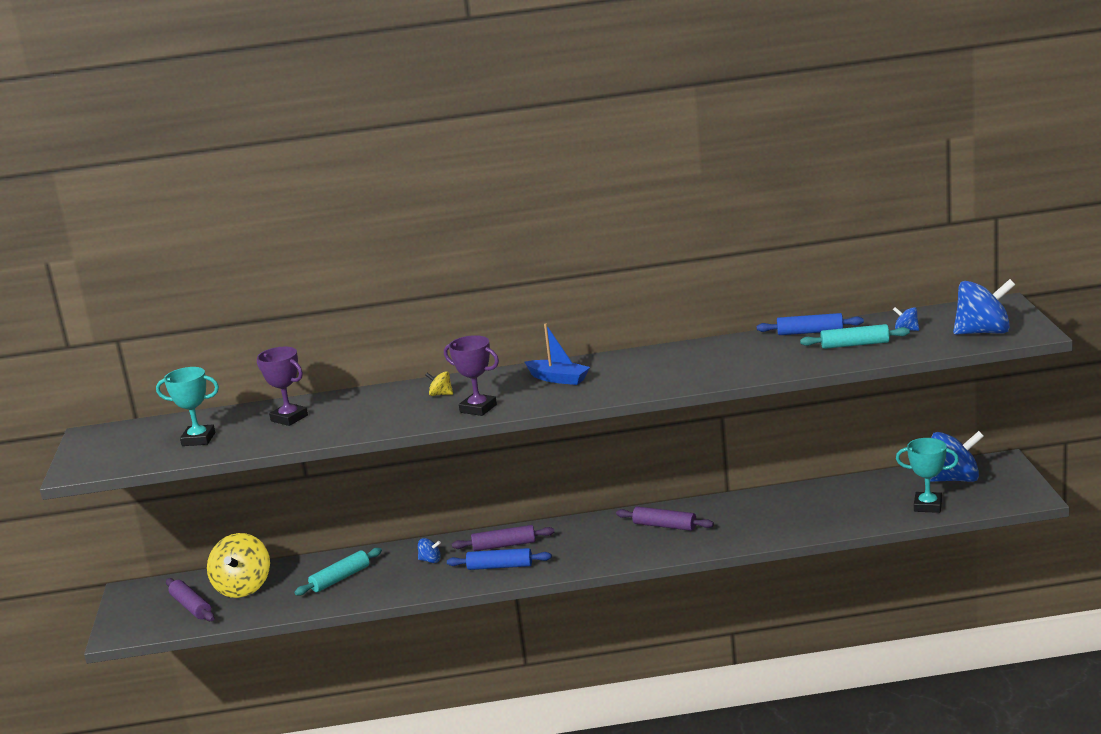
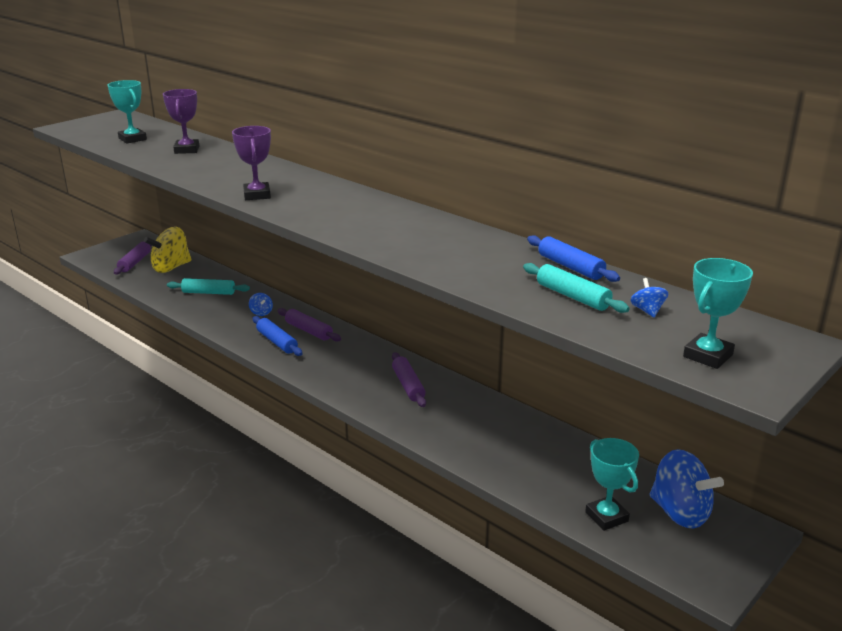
camera: 45 degrees right, 5 degrees up
(441, 394) = (270, 177): yellow spinning top -> none
(558, 379) = (341, 203): blue boat -> none
(983, 332) = (707, 356): blue spinning top -> turquoise trophy

